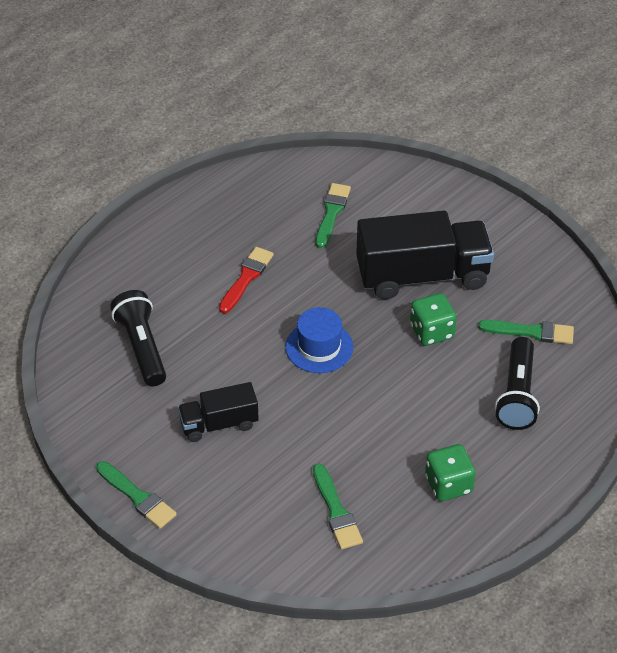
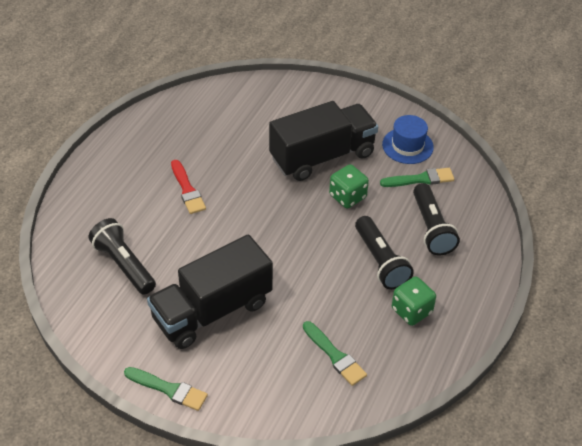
camera: 20 degrees left, 0 degrees up
(219, 424) = (212, 310): black truck -> black truck, size x1.84
(246, 278) = (187, 189): red brush -> red brush turned 150 degrees clockwise
(319, 347) = (267, 229): blue hat -> blue hat (407, 146)
(331, 213) = (233, 125): green brush -> none
(437, 418) = (380, 261): none -> black flashlight

